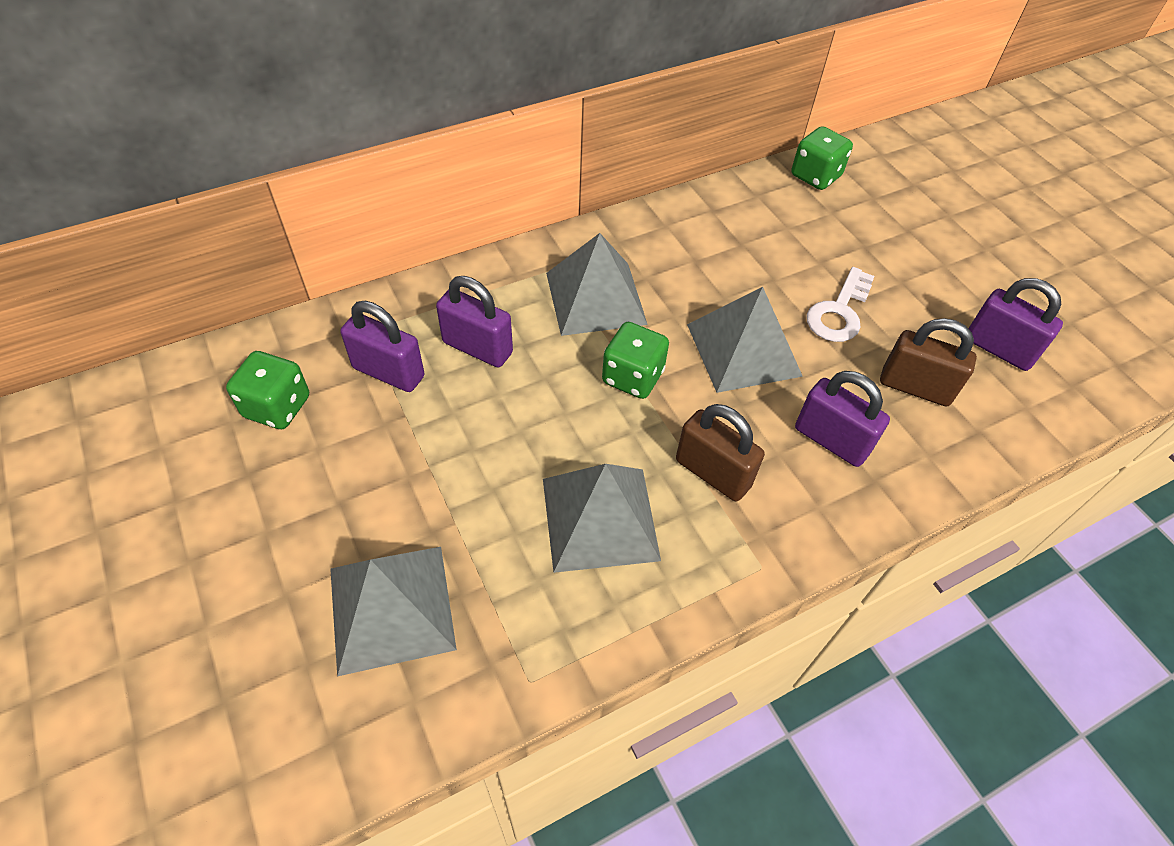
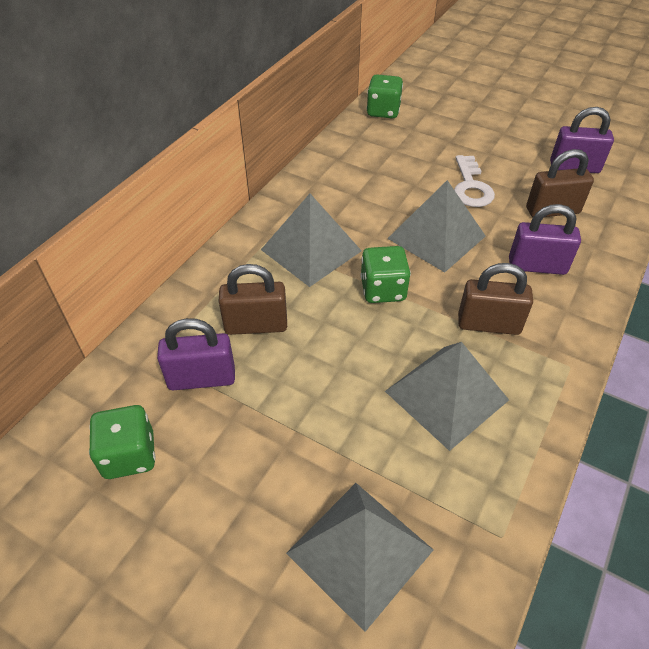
camera: 30 degrees left, 5 degrees down
(477, 348) = (256, 325): purple padlock -> brown padlock

